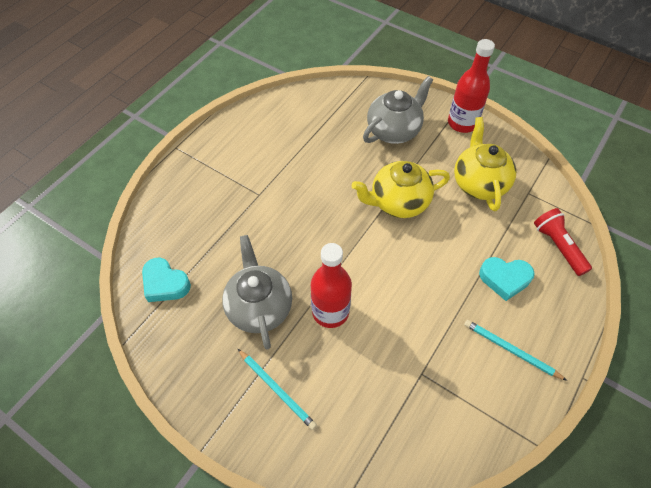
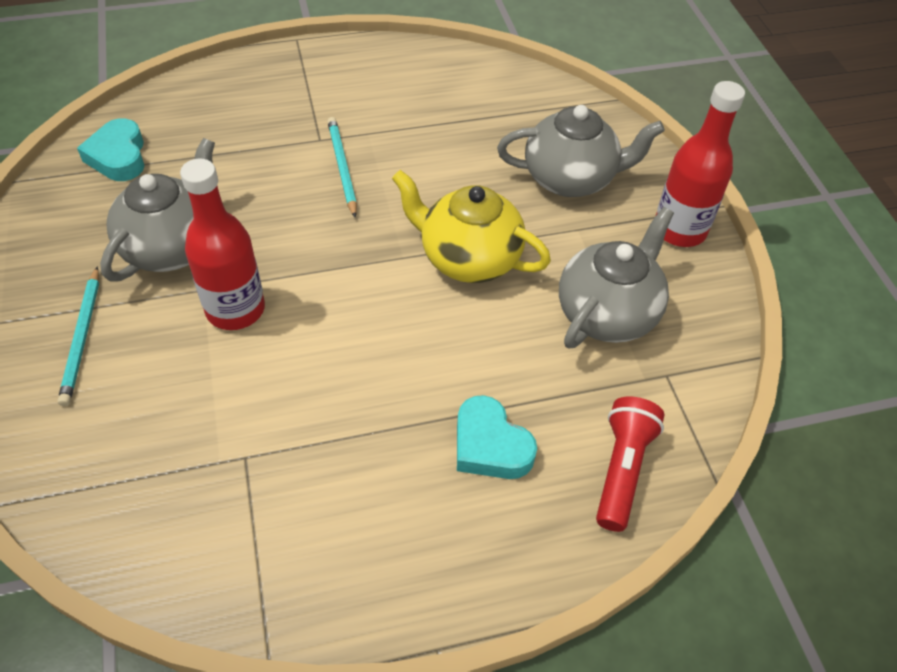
camera: 40 degrees right, 5 degrees down
(479, 183) = (607, 313): yellow teapot -> grey teapot
(511, 350) = (385, 530): turquoise pencil -> turquoise pencil (342, 167)

